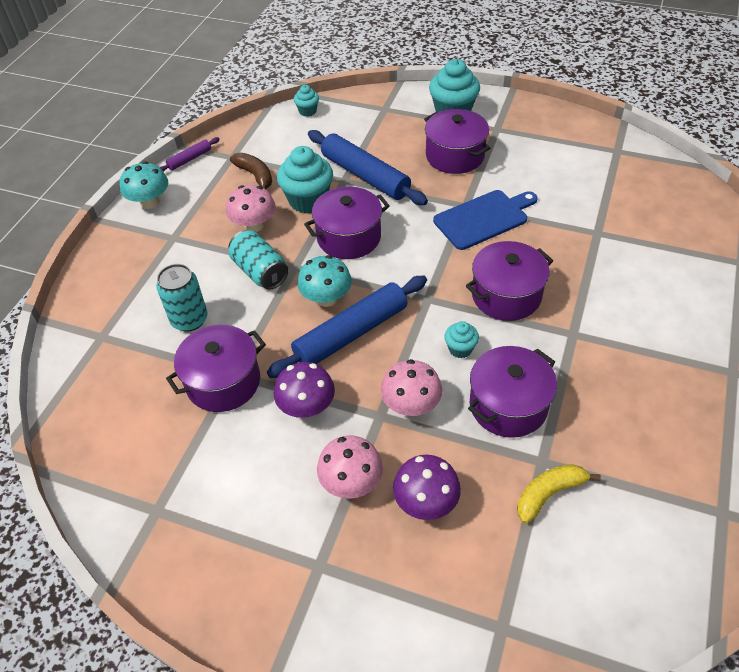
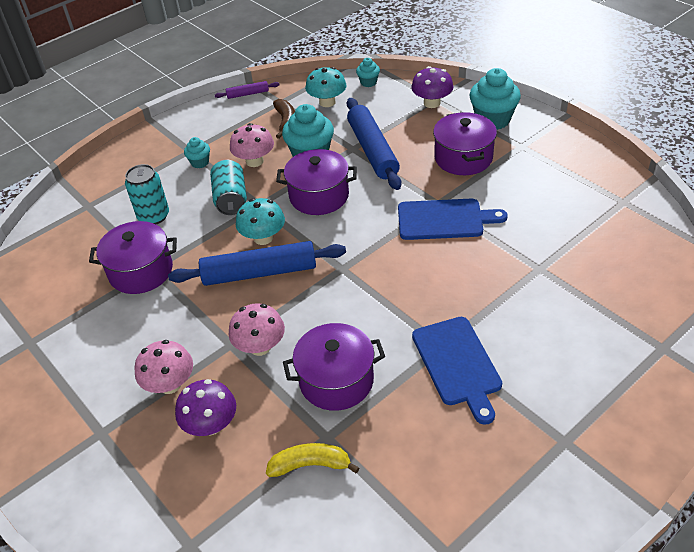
camera: 30 degrees right, 5 degrees down
(150, 202) = (194, 118): turquoise mushroom -> turquoise mushroom (327, 102)
(307, 407) = (183, 314): purple mushroom -> purple mushroom (432, 103)
(460, 349) = (335, 319): turquoise cupcake -> turquoise cupcake (200, 162)
(506, 295) = (410, 291): purple pot -> none
(599, 344) = (457, 364): none -> blue cutting board

